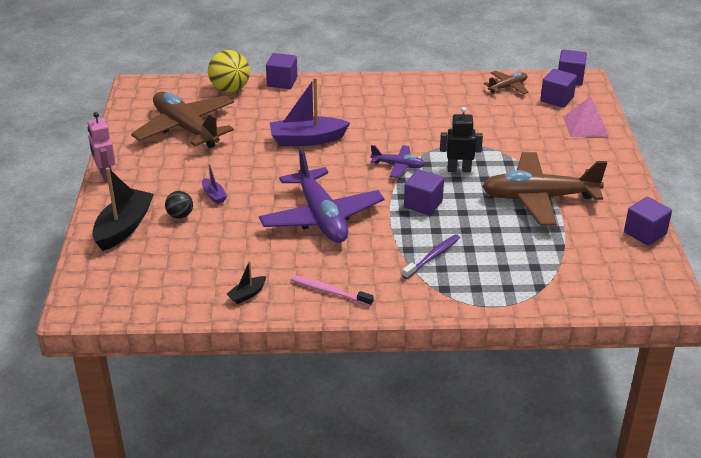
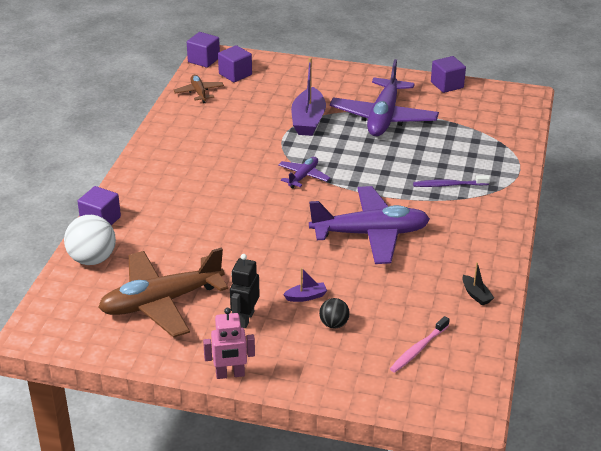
camera: 75 degrees left, 0 degrees up
(124, 227) = (341, 367): black boat -> none
(230, 89) = (92, 259): yellow ball -> white ball
(307, 139) = (229, 222): purple boat -> purple boat (308, 121)
(329, 291) = (483, 247): pink toothbrush -> pink toothbrush (418, 349)
(423, 204) = (370, 175): purple cube -> none
(433, 257) = (448, 185): purple toothbrush -> purple toothbrush turned 60 degrees counterclockwise
(459, 169) = (324, 146): black robot -> black robot (245, 319)
(539, 198) = (383, 117): brown plane -> purple plane
(585, 126) = (286, 72): pink pyramid -> none

